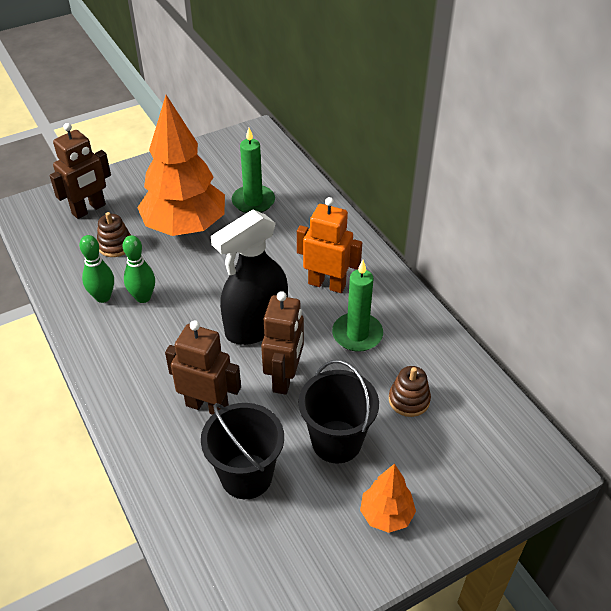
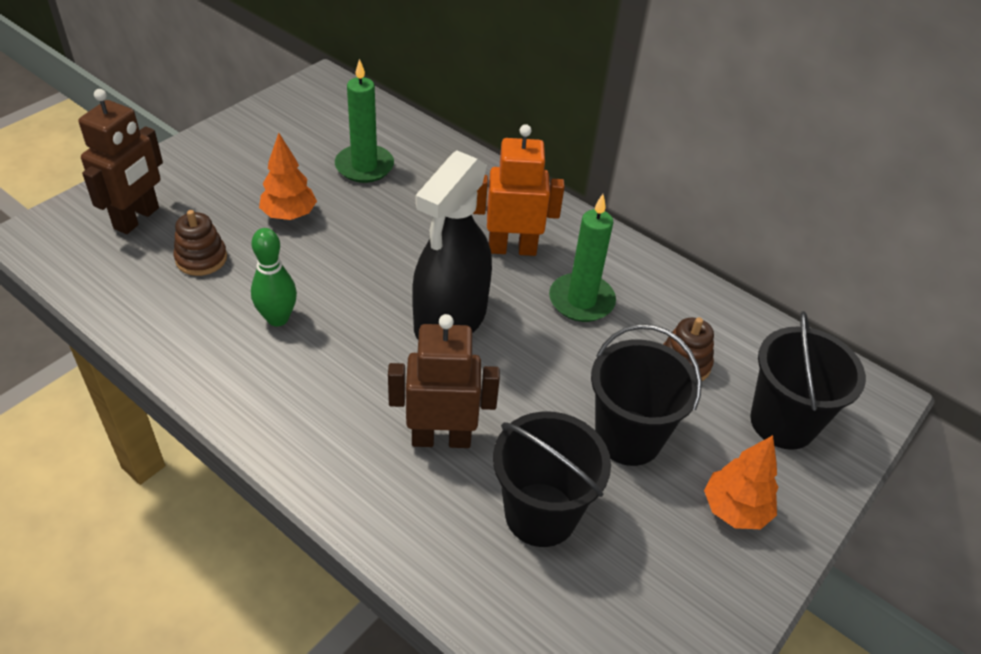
camera: 25 degrees left, 0 degrees up
(103, 297) = (219, 331): green bowling pin -> none
(185, 227) = (289, 215): orange tree -> orange tree, size x0.47
(284, 378) = (522, 376): brown robot -> none
(461, 463) = (782, 422): none -> black bucket

